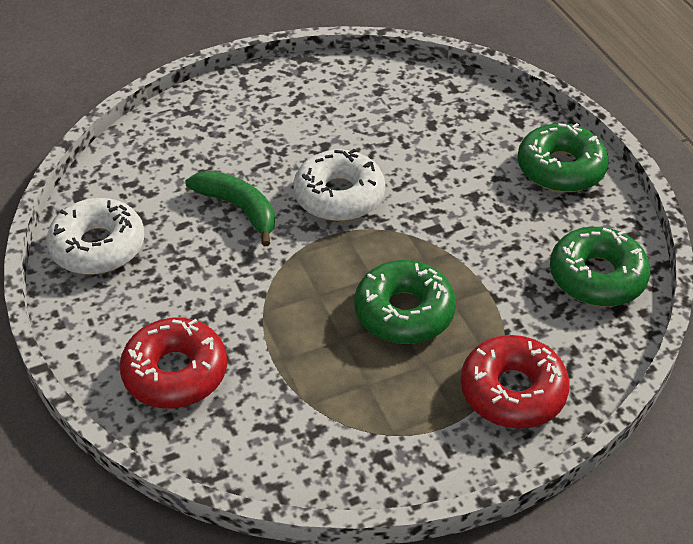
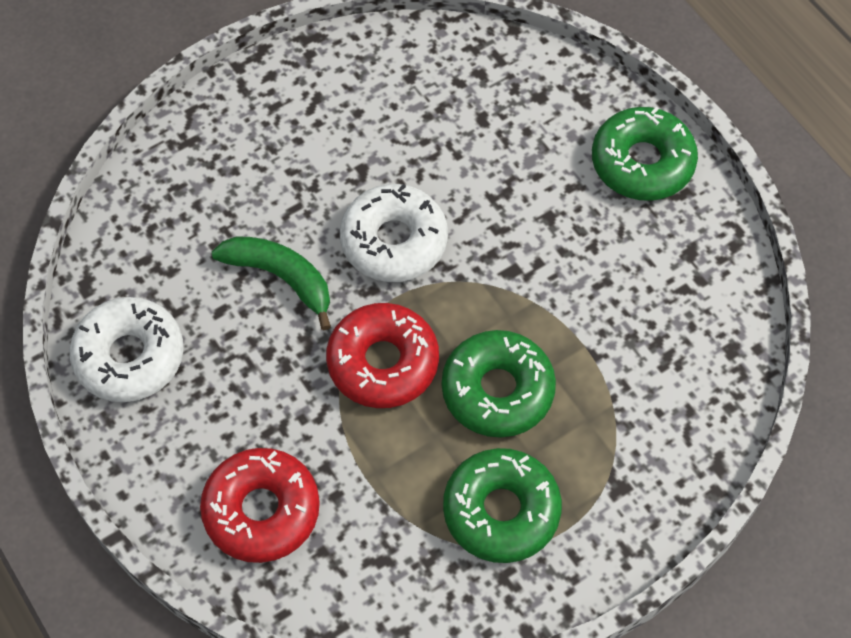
camera: 10 degrees left, 15 degrees up
(512, 391) = (631, 473): red donut -> red donut (383, 362)
(597, 277) = (702, 309): green donut -> green donut (501, 511)

